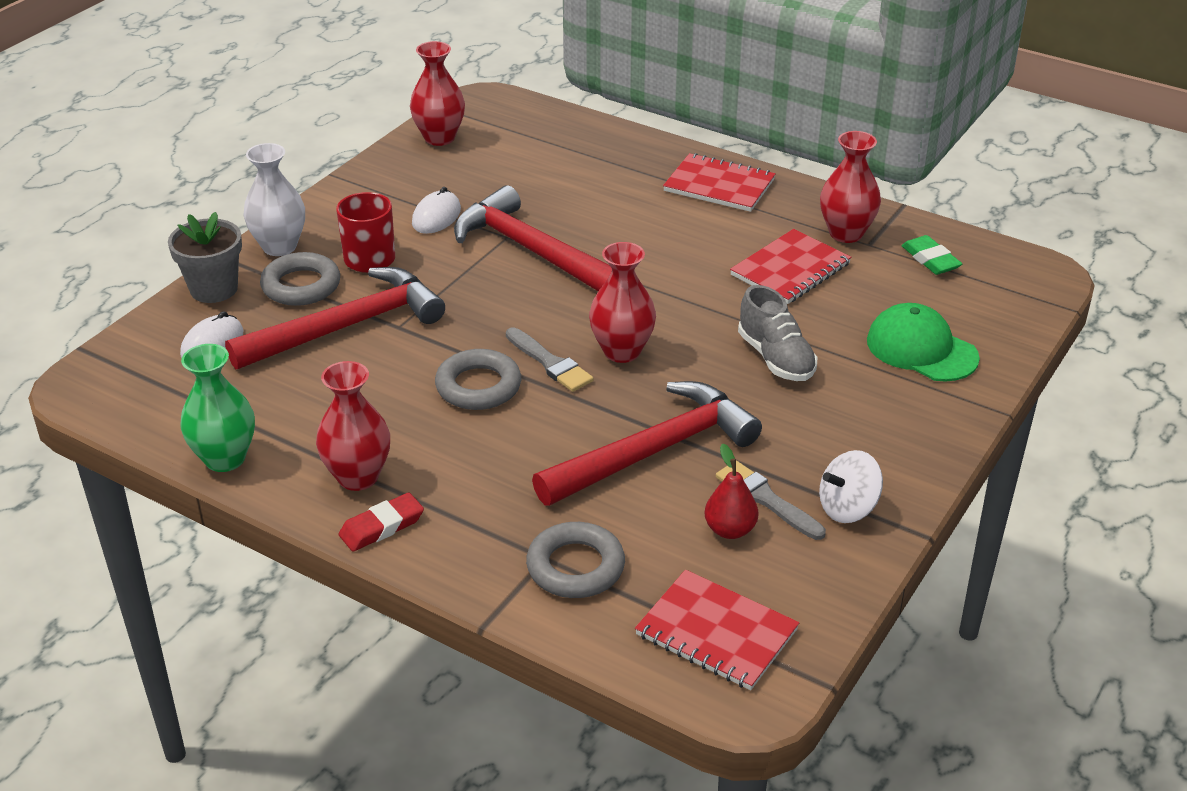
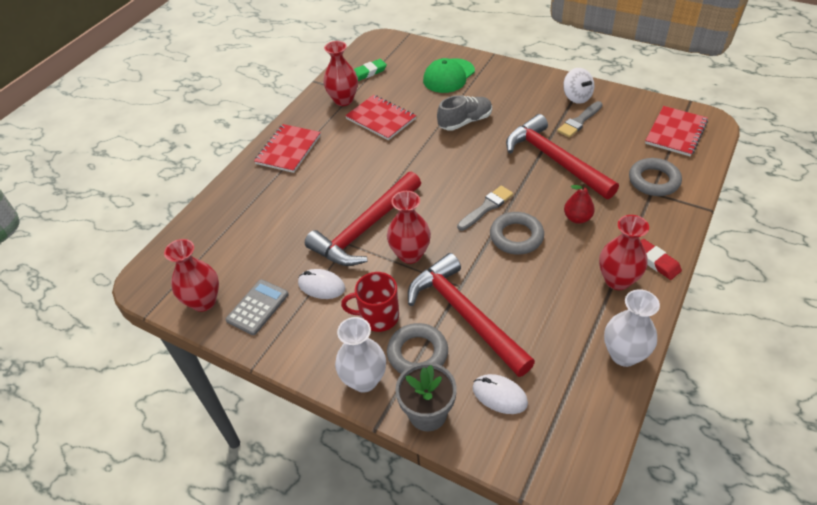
camera: 90 degrees left, 10 degrees up
(225, 458) = (624, 354): green vase -> white vase
(417, 173) = (257, 307): none -> grey calculator
(622, 351) = (469, 178): red vase -> red vase (410, 254)
(730, 530) = (605, 131): red pear -> red pear (577, 218)

